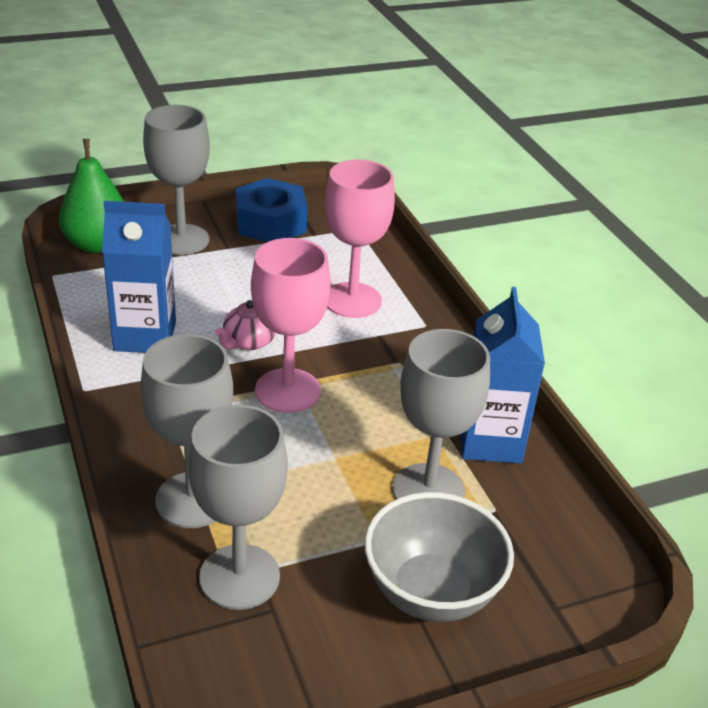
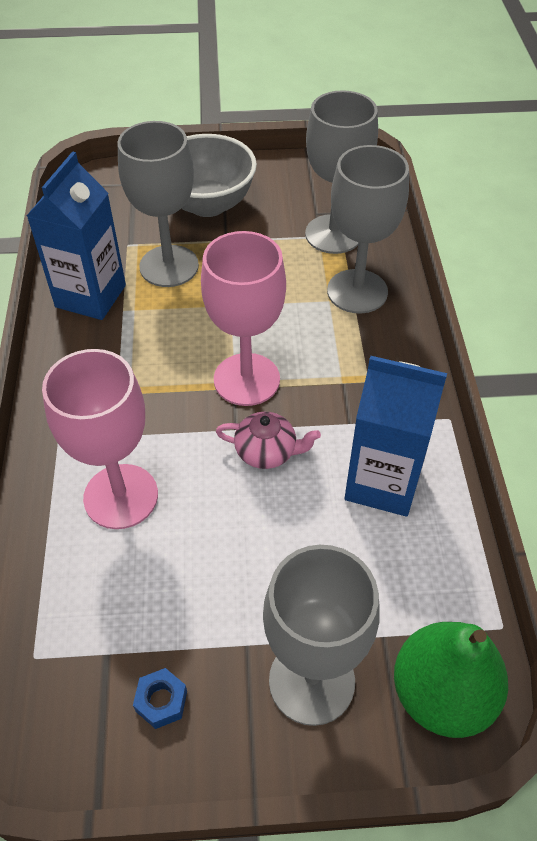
camera: 160 degrees left, 15 degrees up
(249, 342) = (267, 451): pink teapot -> pink teapot turned 45 degrees clockwise
(271, 223) = (161, 701): blue nut -> blue nut, size x0.42

